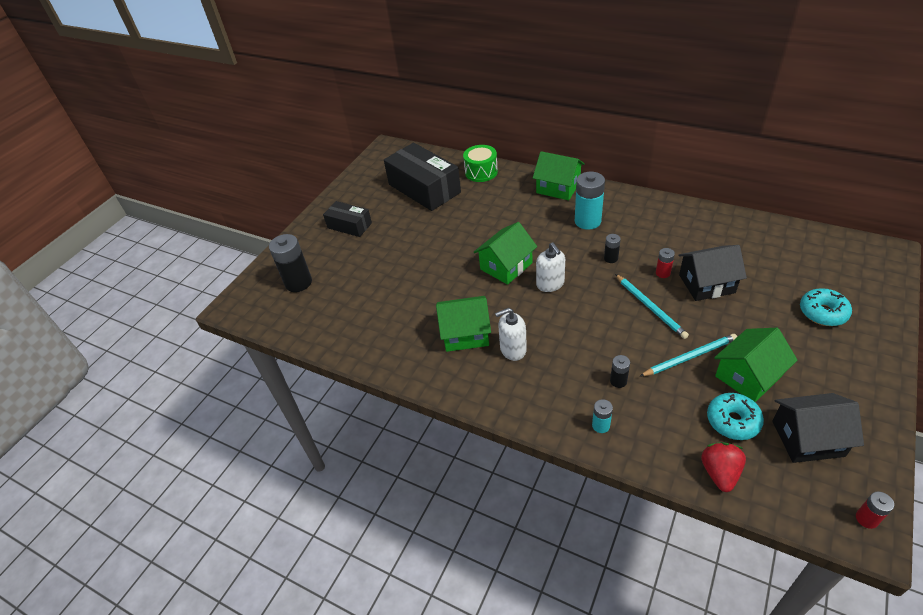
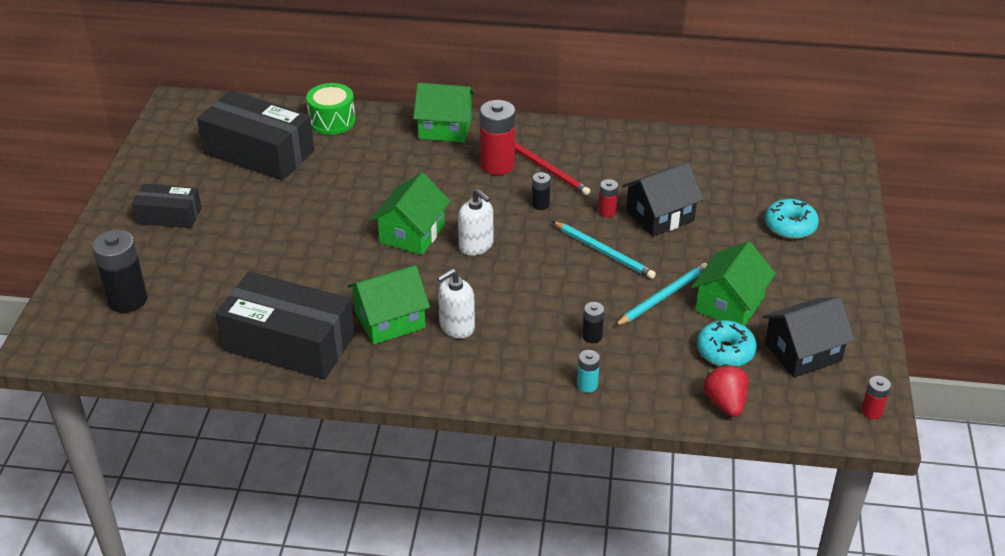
camera: 25 degrees left, 5 degrees down
(388, 337) = (289, 343): none -> black box
(587, 221) = (497, 165): turquoise battery -> red battery
(625, 230) = (547, 169): none -> red pencil

